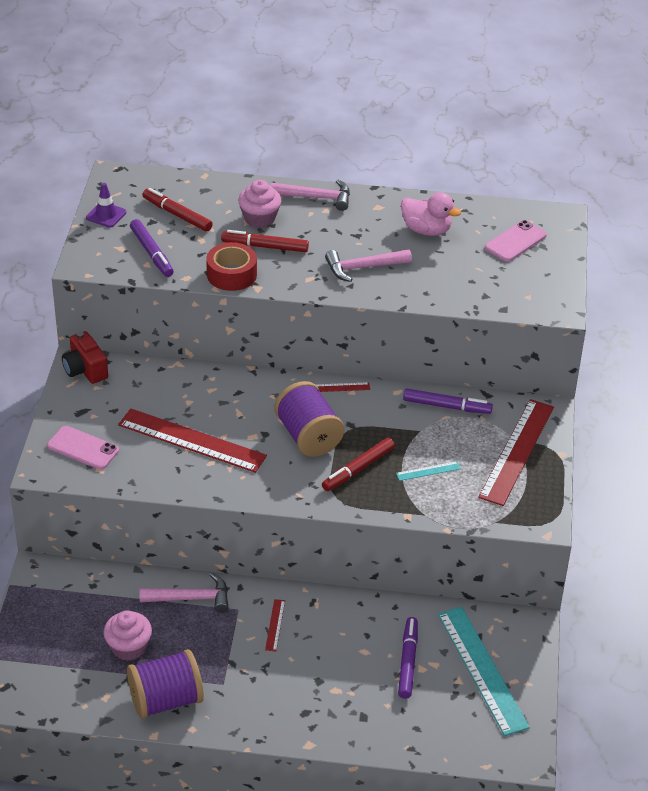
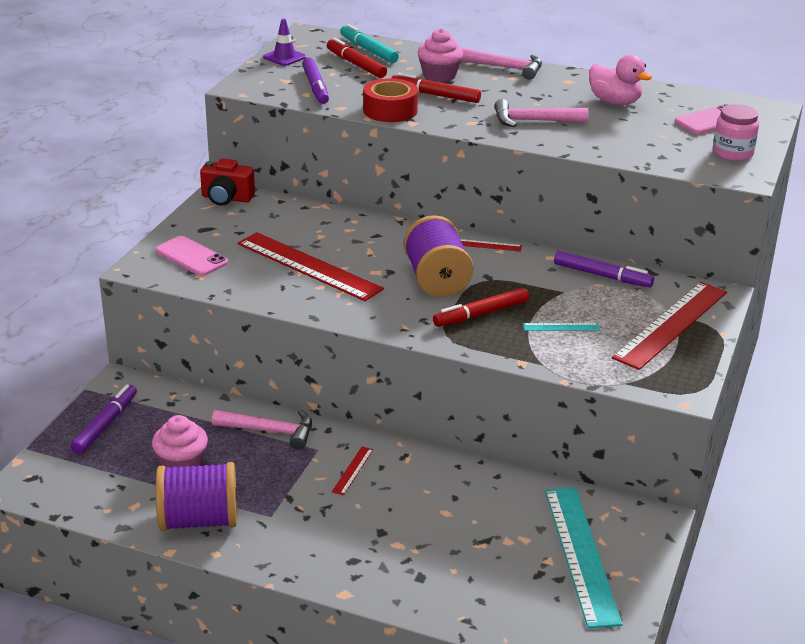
camera: 15 degrees right, 10 degrees down
(85, 370) = (226, 198): red camera -> red camera turned 60 degrees counterclockwise
(181, 192) = (368, 50): none -> turquoise marker
(408, 661) = (493, 531): purple marker -> purple marker (105, 424)
(542, 281) = (732, 153): none -> pink jar

